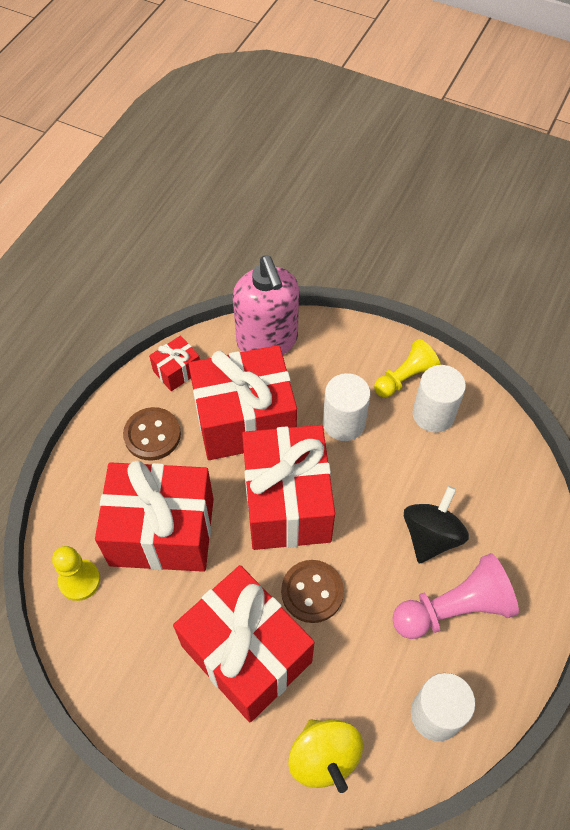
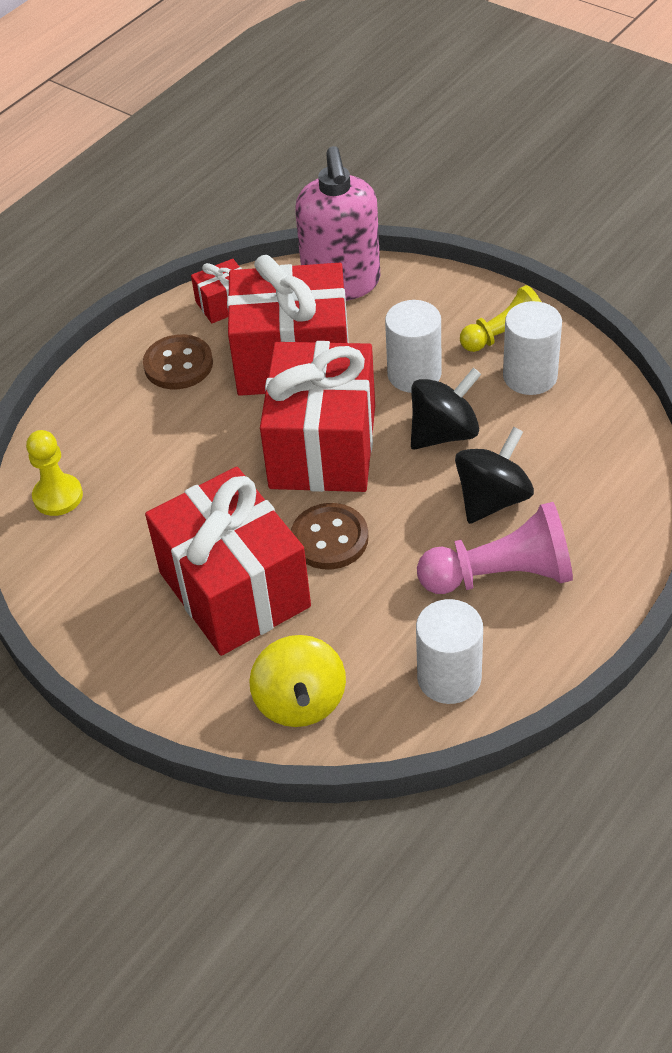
camera: 15 degrees right, 10 degrees down
(162, 531) = (165, 460): red gift -> none
(380, 477) = (444, 433): none -> black spinning top

